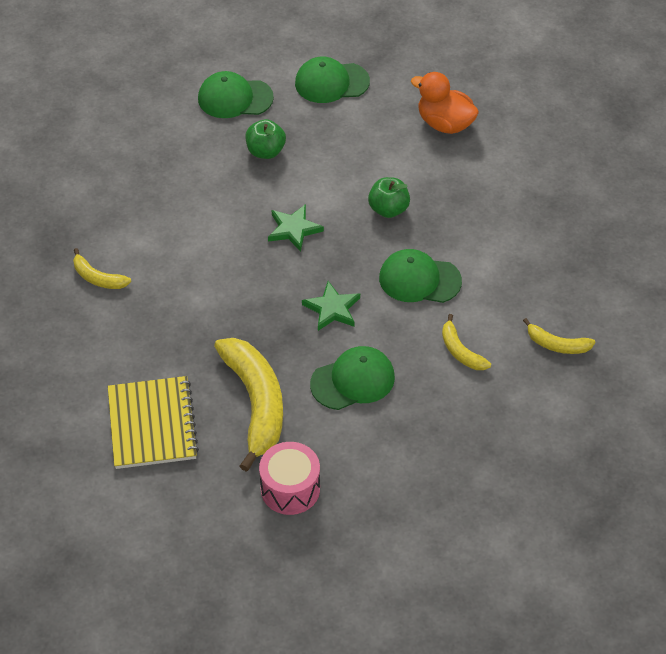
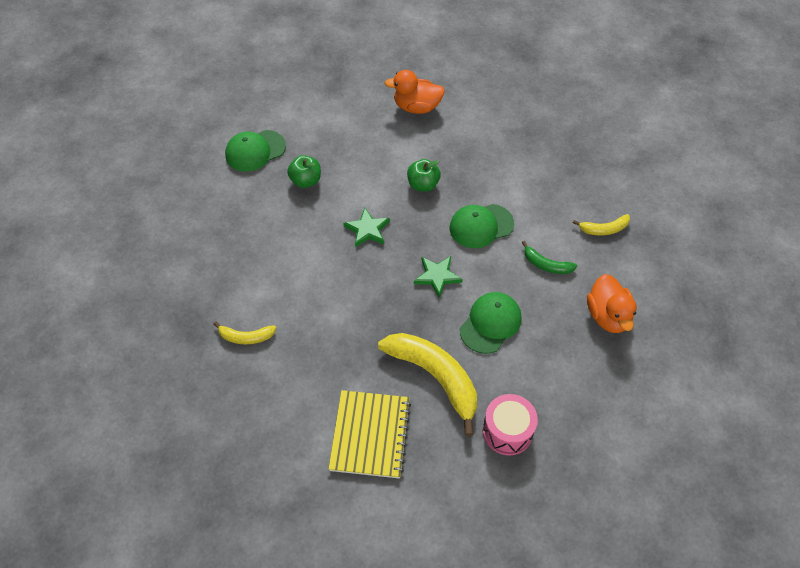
camera: 30 degrees left, 5 degrees up
(152, 424) = (370, 435): yellow notebook -> yellow notebook turned 45 degrees clockwise
(331, 82) = (317, 110): green cap -> none
(461, 351) = (546, 265): yellow banana -> green banana
(487, 433) = (608, 316): none -> orange duck

